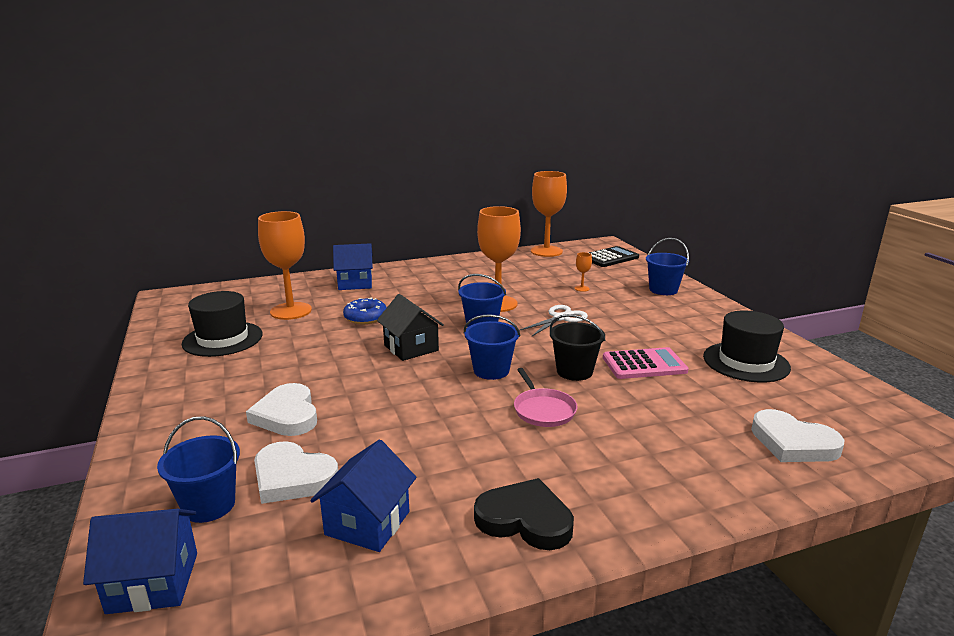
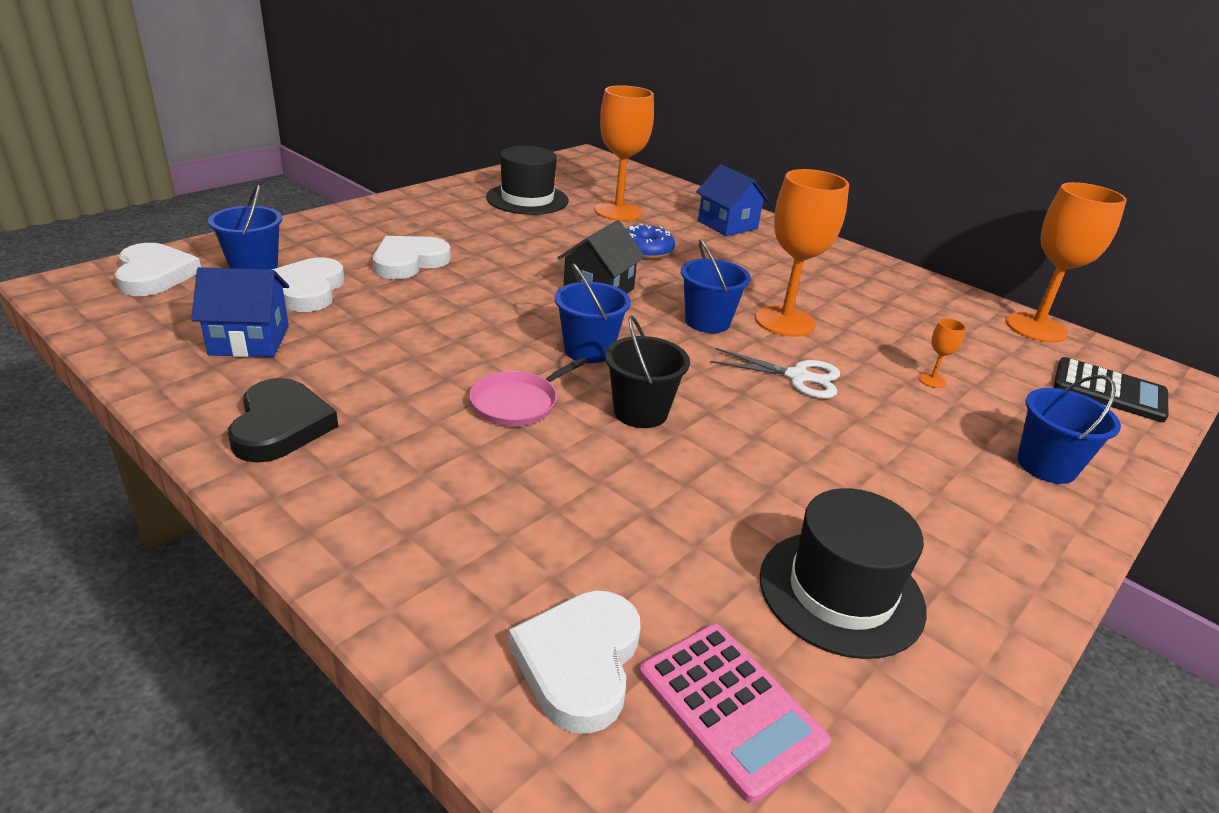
camera: 60 degrees right, 10 degrees up
(153, 582) = (154, 275): blue house -> white heart
(644, 364) = (720, 472): pink calculator -> pink calculator (730, 708)

